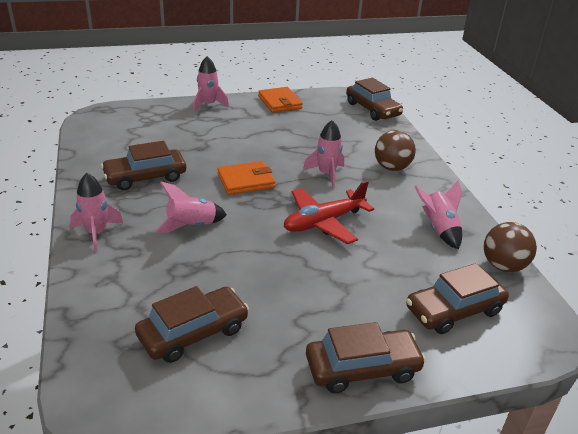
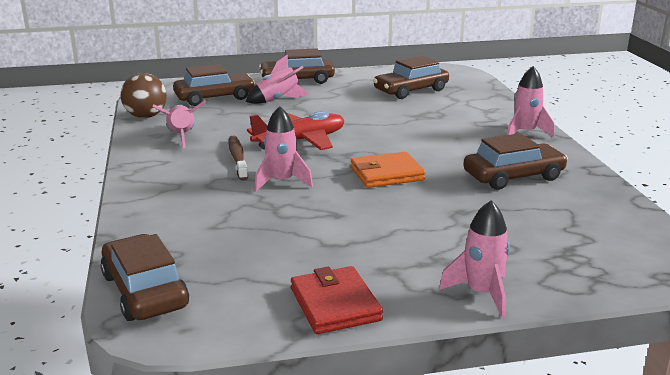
camera: 175 degrees left, 10 degrees down
(191, 226) = (436, 138): pink rocket -> pink rocket (277, 100)
(280, 102) = (335, 304): orange wallet -> red wallet
(371, 199) = (237, 158): none -> brown toothbrush
(392, 167) = (187, 190): brown ball -> none

